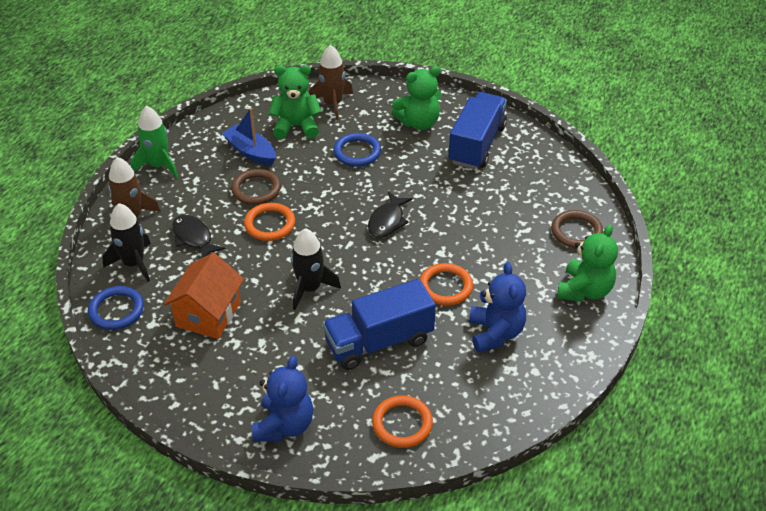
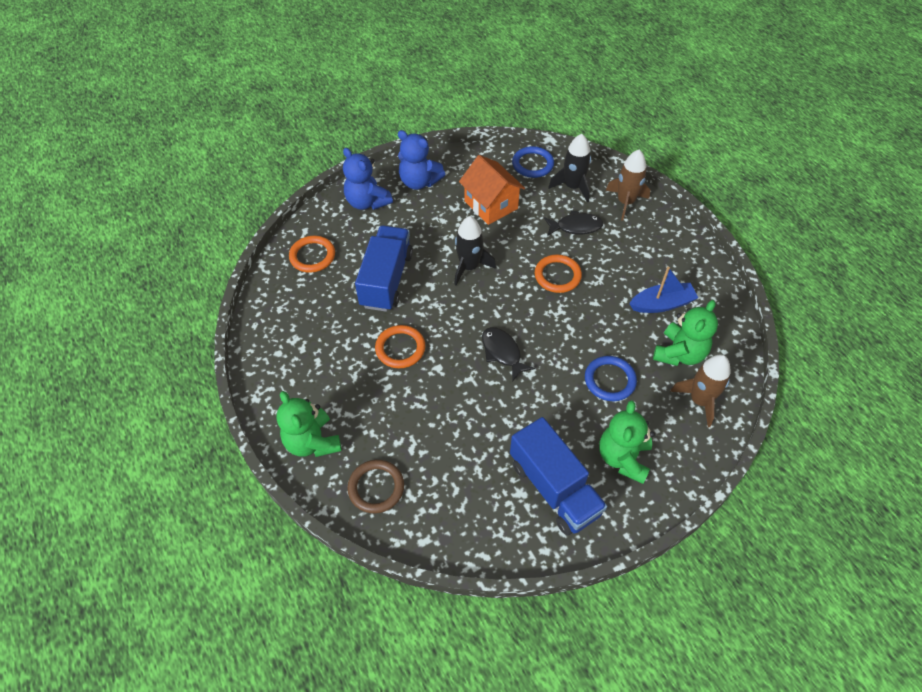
camera: 125 degrees right, 10 degrees up
(159, 166) = (681, 239): green rocket -> none
(256, 189) = (607, 286): brown ring -> none
(495, 333) = (330, 351): blue teddy bear -> blue teddy bear (419, 182)

